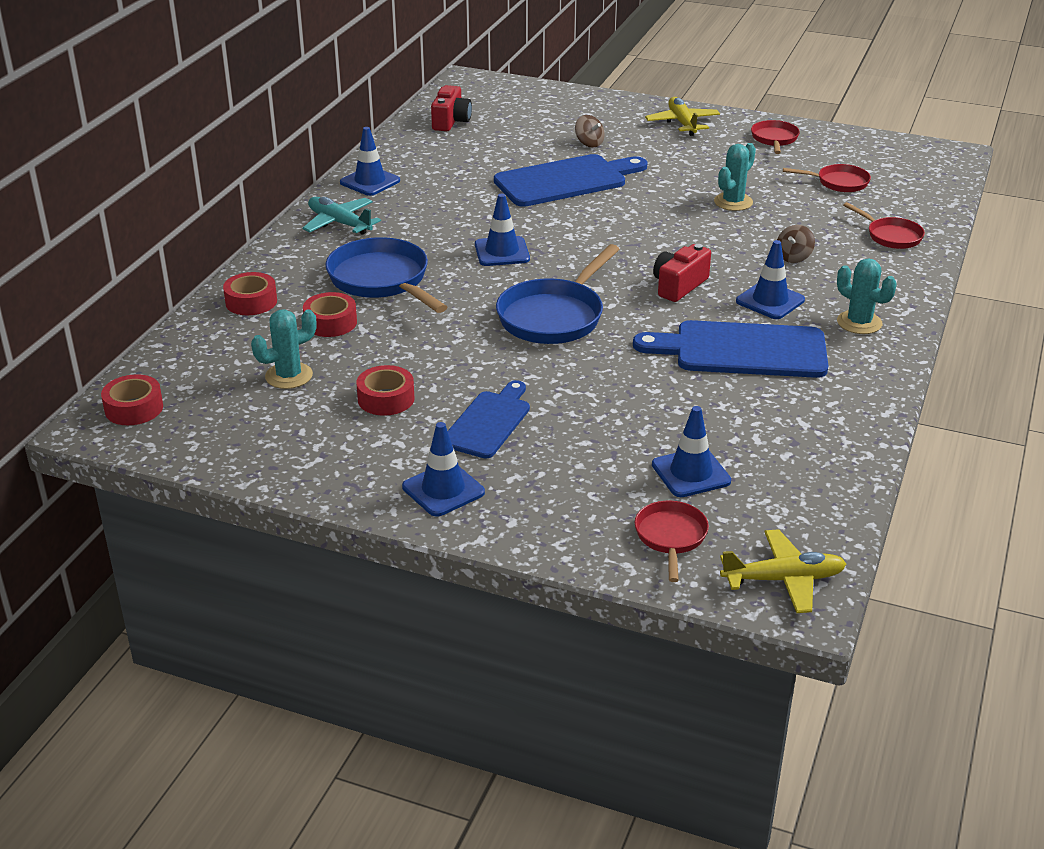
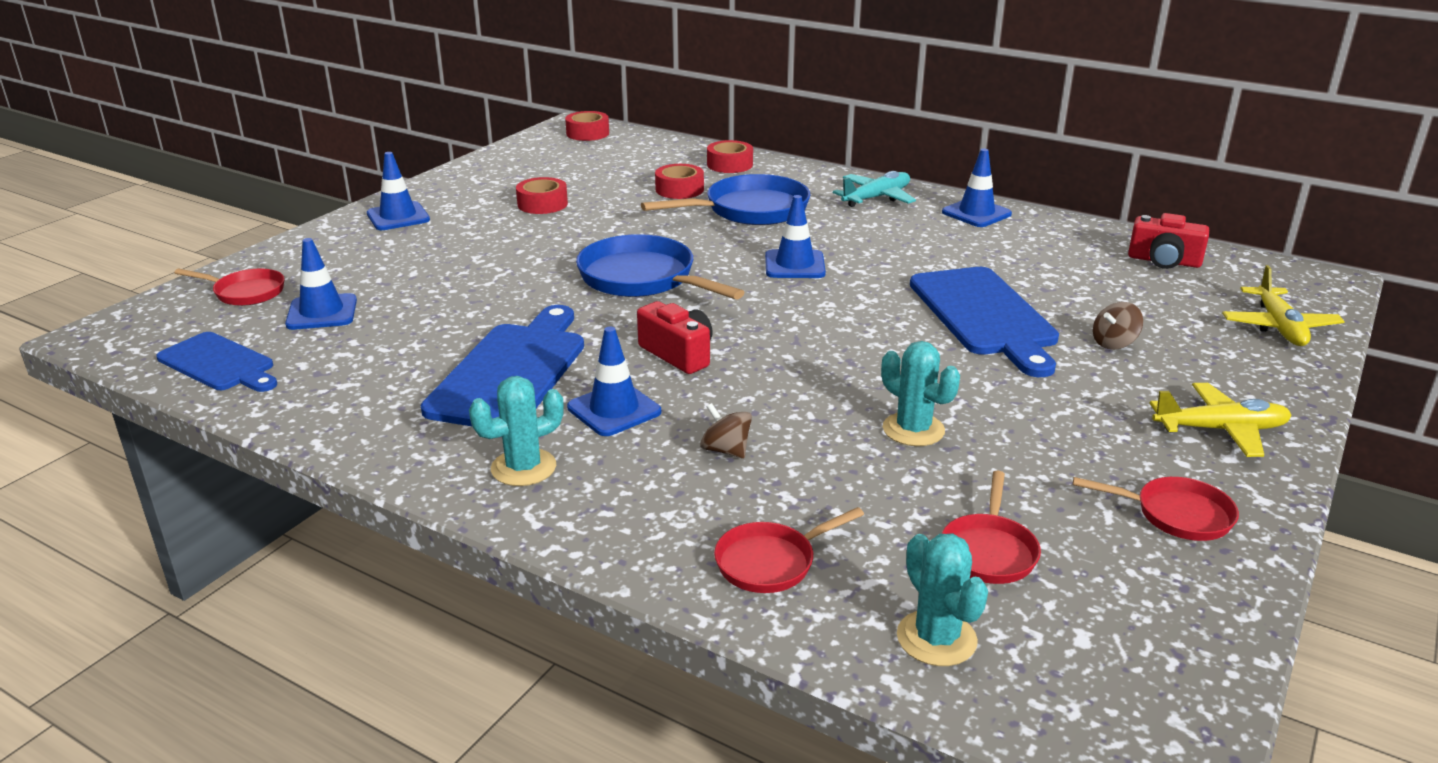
camera: 100 degrees right, 5 degrees down
(289, 376) = (601, 175): turquoise cactus -> turquoise cactus (936, 638)
(489, 422) = (477, 238): blue cutting board -> blue cutting board (219, 364)
(784, 580) = (136, 332): yellow plane -> yellow plane (1278, 327)

